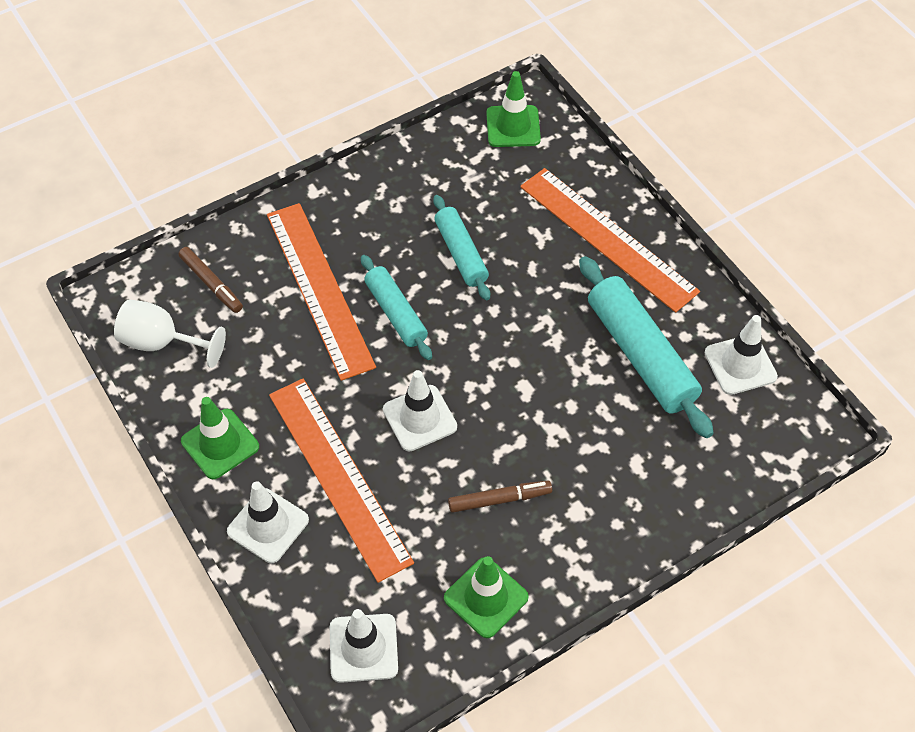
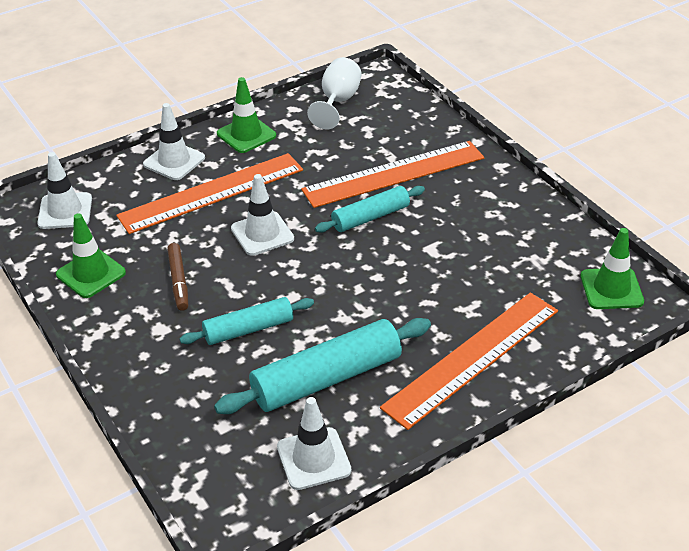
camera: 90 degrees right, 15 degrees down
(211, 284) = (395, 120): brown marker -> none
(461, 253) = (441, 255): turquoise rolling pin -> turquoise rolling pin (248, 329)

